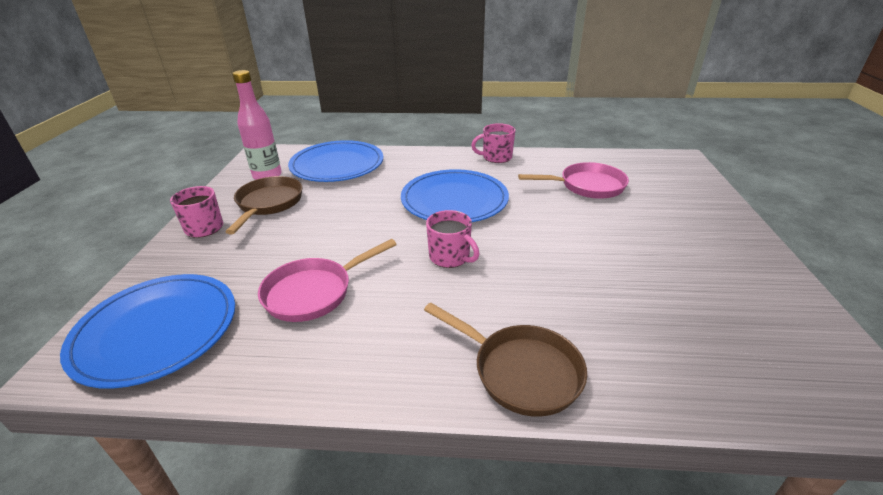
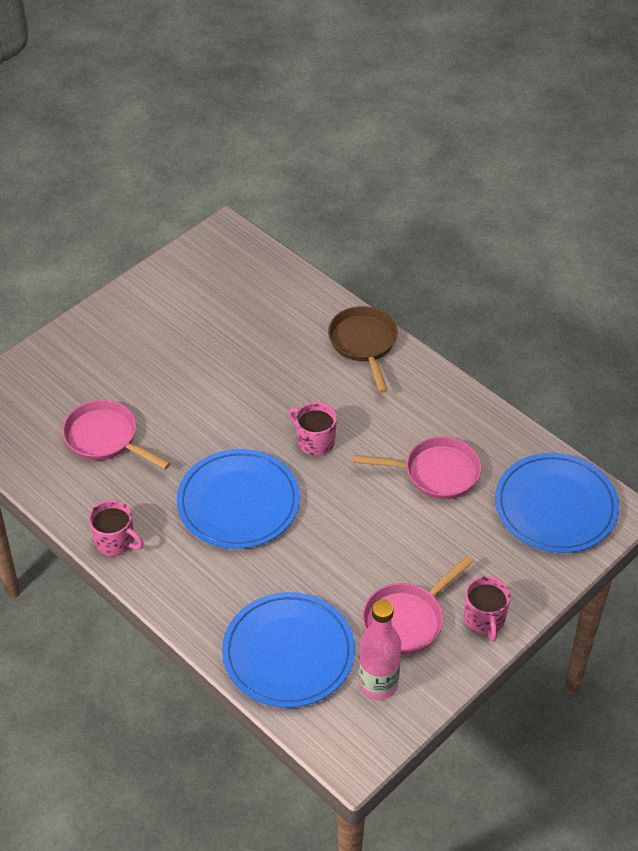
camera: 140 degrees left, 15 degrees up
(268, 204) = (407, 620): brown pan -> pink pan
(450, 257) = (314, 441): pink mug -> pink mug turned 45 degrees counterclockwise

